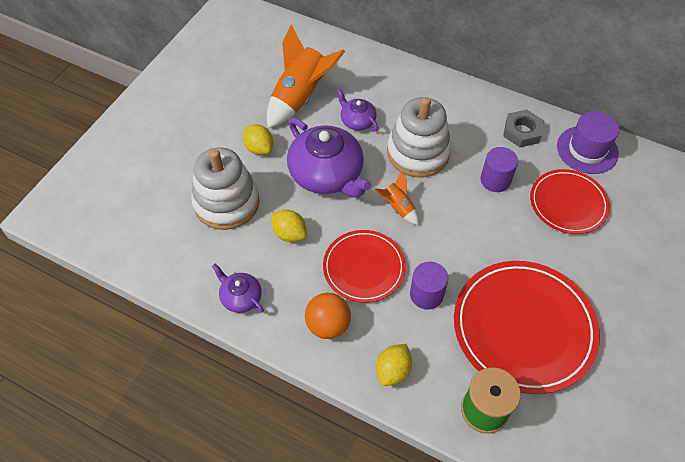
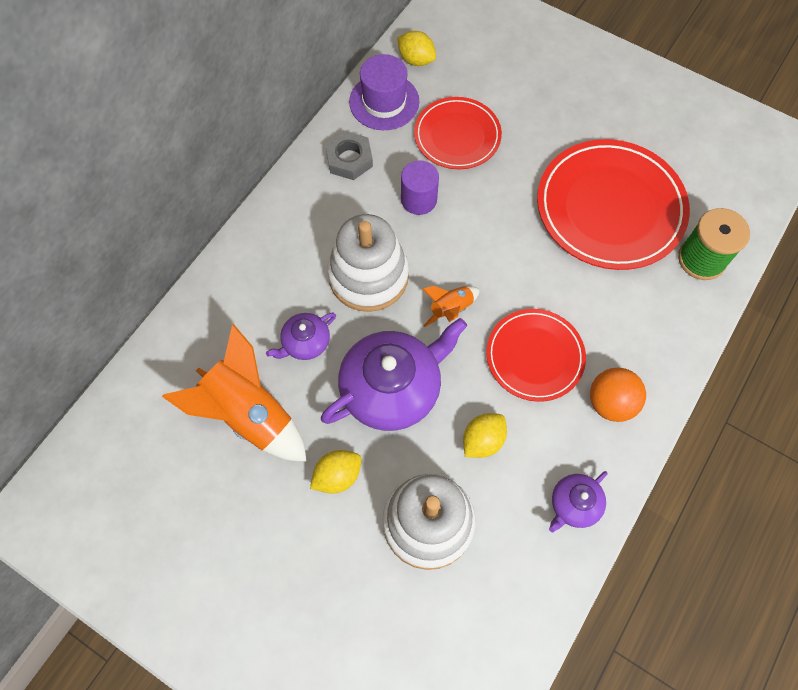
camera: 85 degrees left, 10 degrees up
(393, 370) = (663, 339): yellow lemon -> yellow lemon (416, 60)
(426, 294) = (570, 294): purple cylinder -> none

